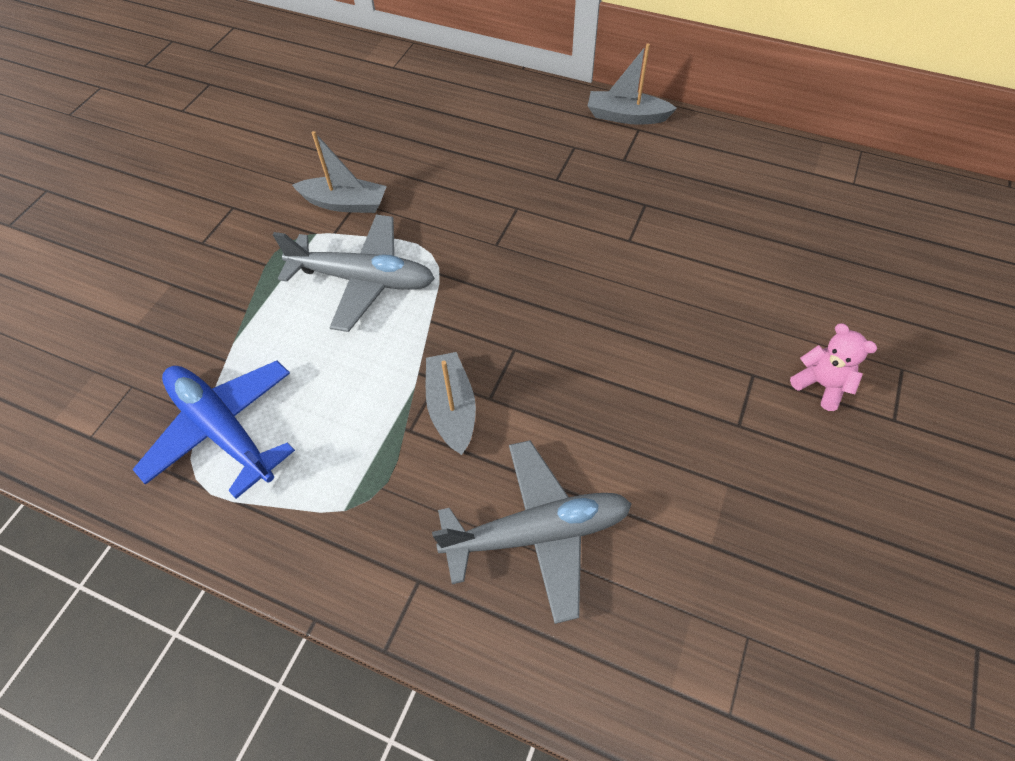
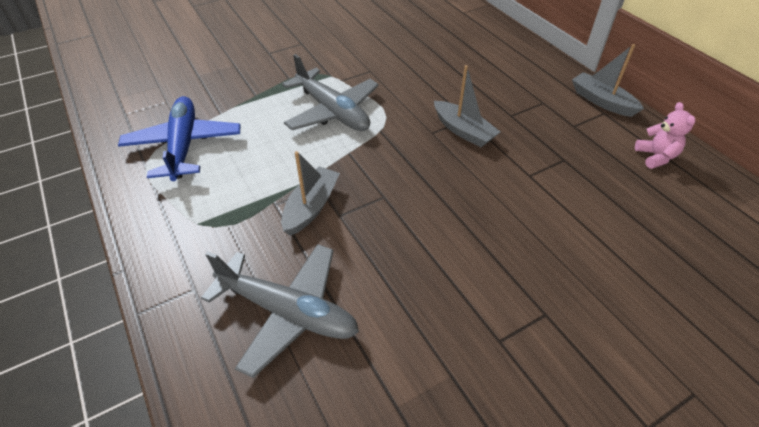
camera: 35 degrees right, 10 degrees down
(345, 203) = (362, 68): grey boat -> grey boat (463, 131)
(821, 385) = (600, 357): pink teddy bear -> pink teddy bear (656, 157)

